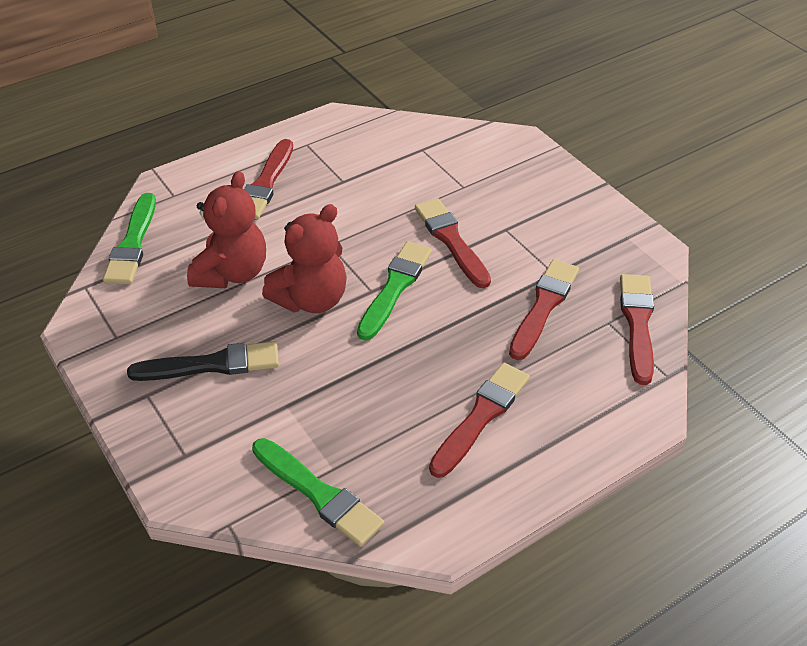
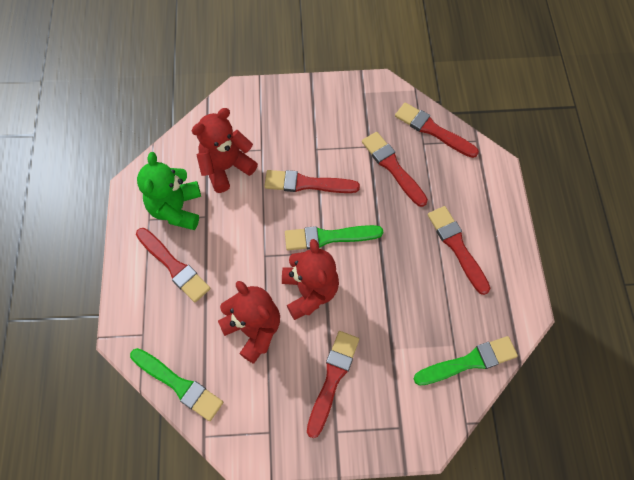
camera: 60 degrees left, 20 degrees up
(212, 364) = (332, 379): black brush -> red brush
(334, 157) = (176, 209): none -> green teddy bear
(395, 287) = (329, 237): green brush -> green brush turned 60 degrees counterclockwise
(415, 170) = (226, 167): none -> red teddy bear

